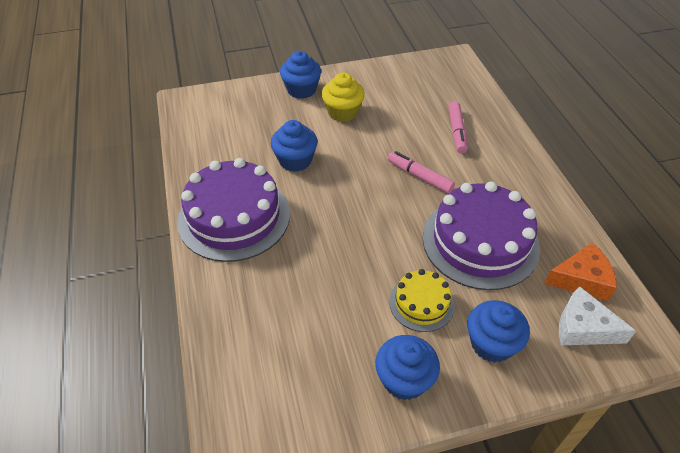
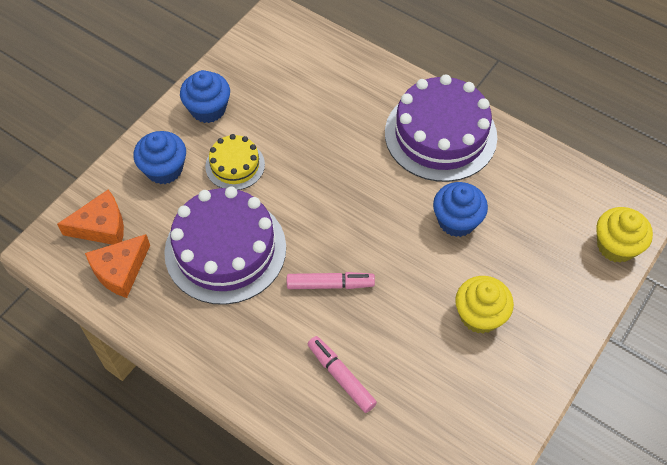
camera: 140 degrees right, 10 degrees up
(223, 96) = (616, 246): none -> yellow cupcake
(301, 90) = (556, 316): blue cupcake -> none
(583, 327) = (101, 226): white cheese -> orange cheese

